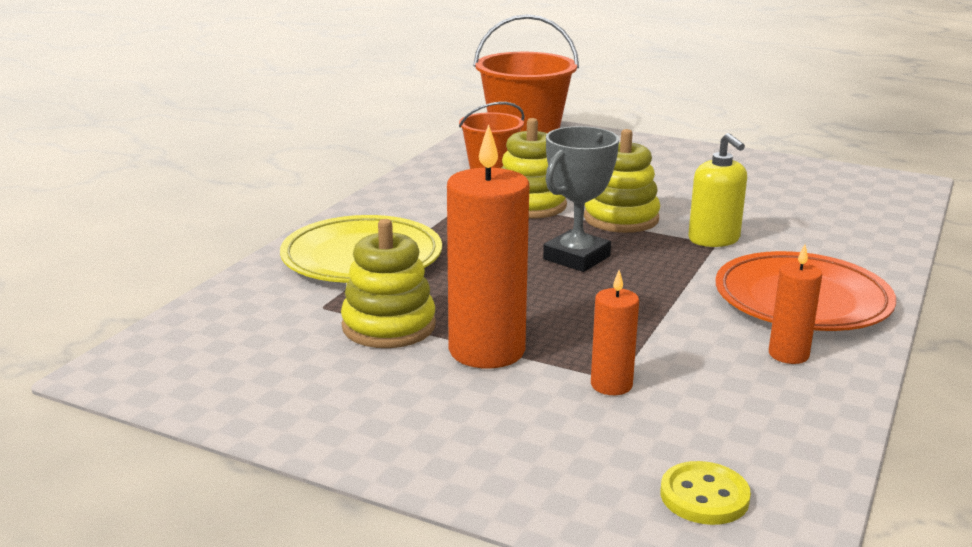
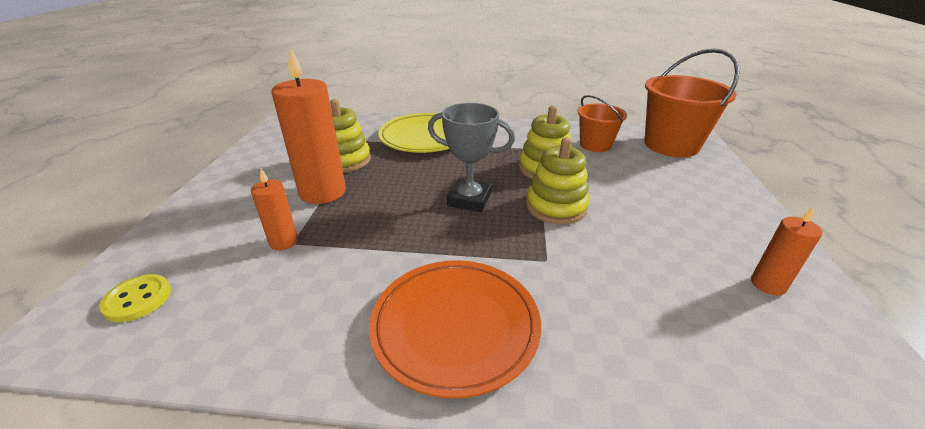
camera: 70 degrees right, 10 degrees up
(714, 239) = (554, 258): yellow soap dispenser -> none
(788, 354) = (342, 325): orange candle -> orange candle (768, 284)

